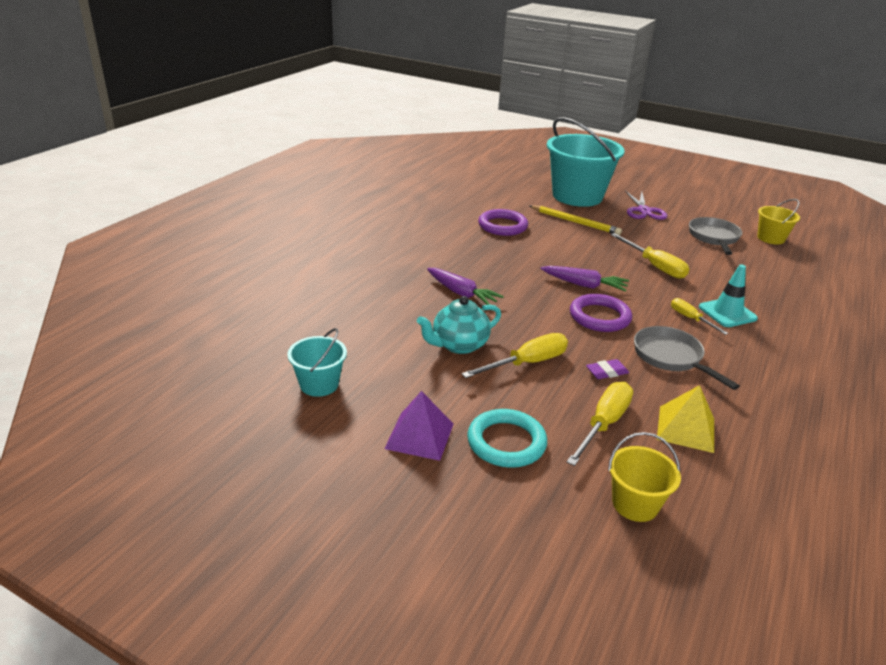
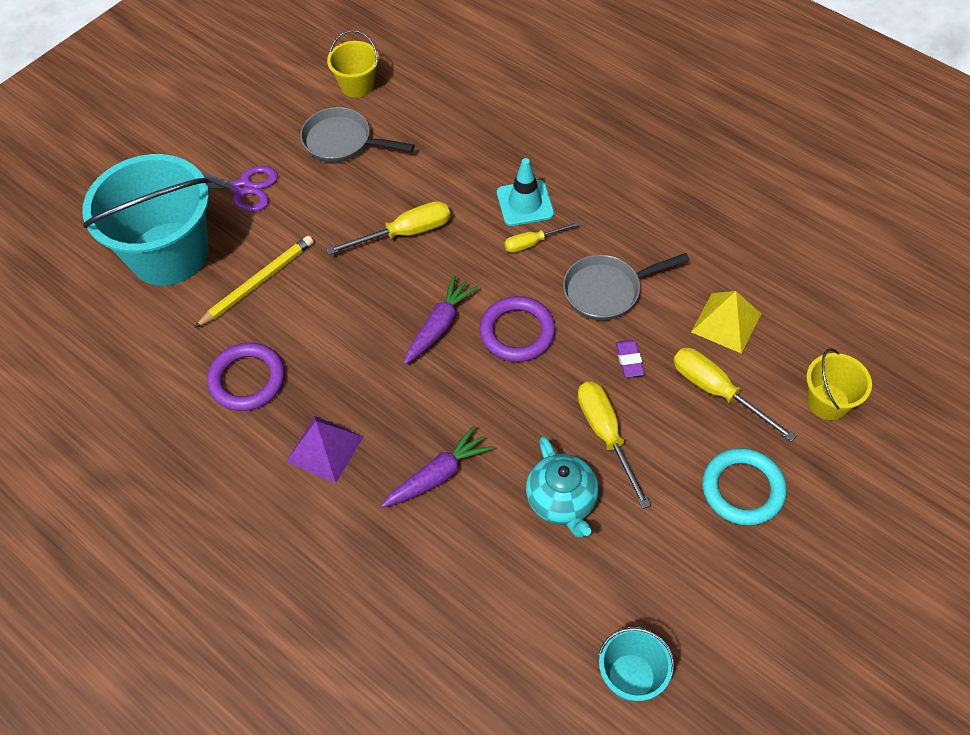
camera: 75 degrees left, 25 degrees up
(419, 436) = (730, 573): purple pyramid -> purple pyramid (325, 449)

